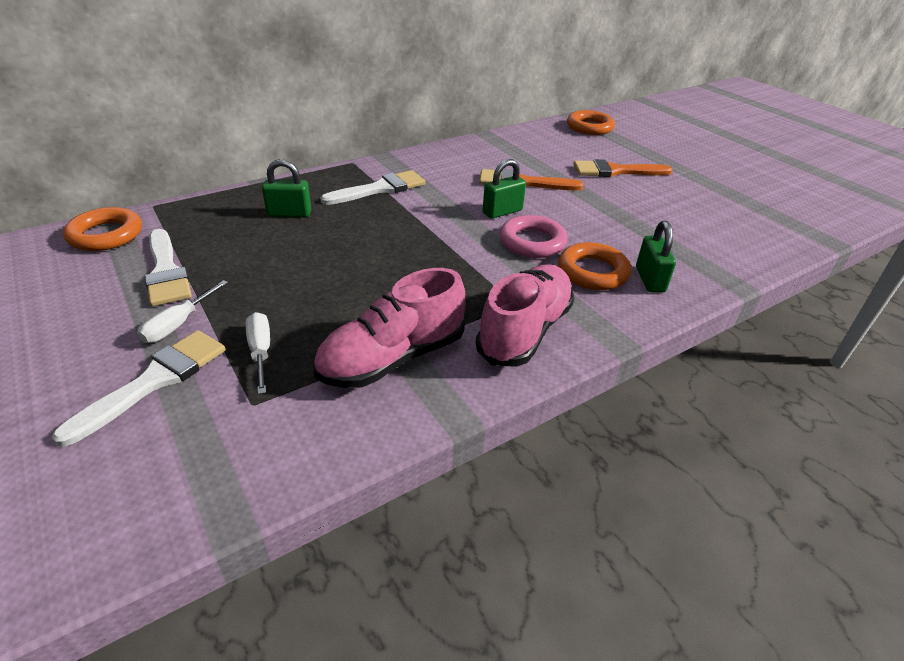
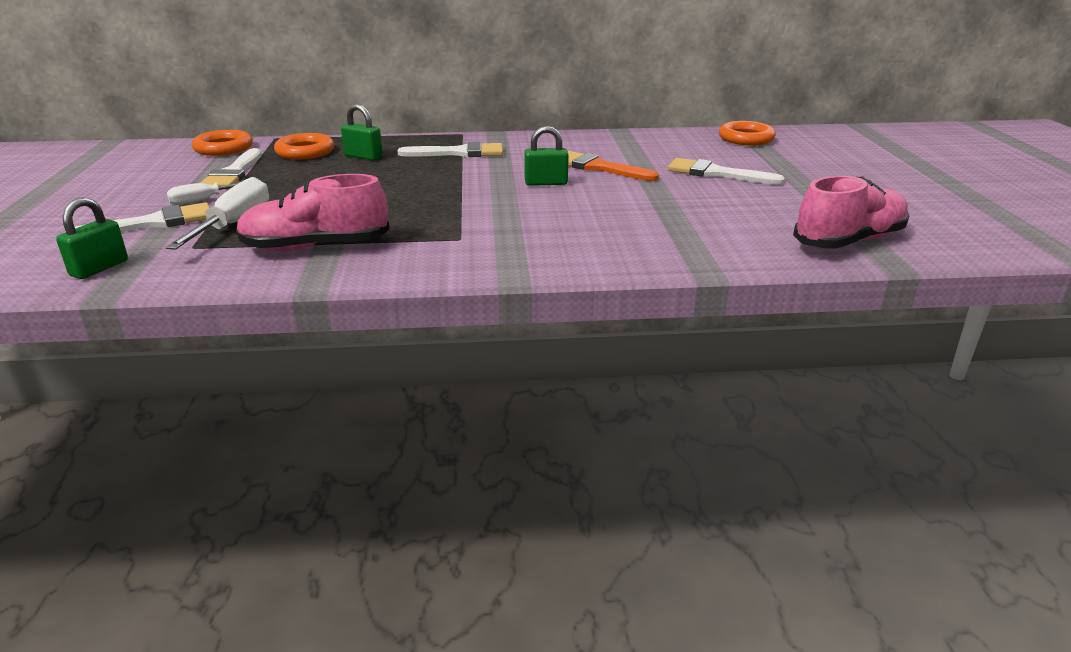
camera: 30 degrees right, 10 degrees down
(261, 352) = (234, 224): white screwdriver -> white screwdriver, size x1.67
(525, 331) = (442, 255): pink shoe -> pink shoe (849, 241)
(532, 242) = (541, 206): pink ring -> none
(592, 272) = (566, 234): orange ring -> orange ring (305, 152)
(615, 171) = (716, 173): orange brush -> white brush
(650, 279) = (616, 250): green padlock -> green padlock (99, 268)

